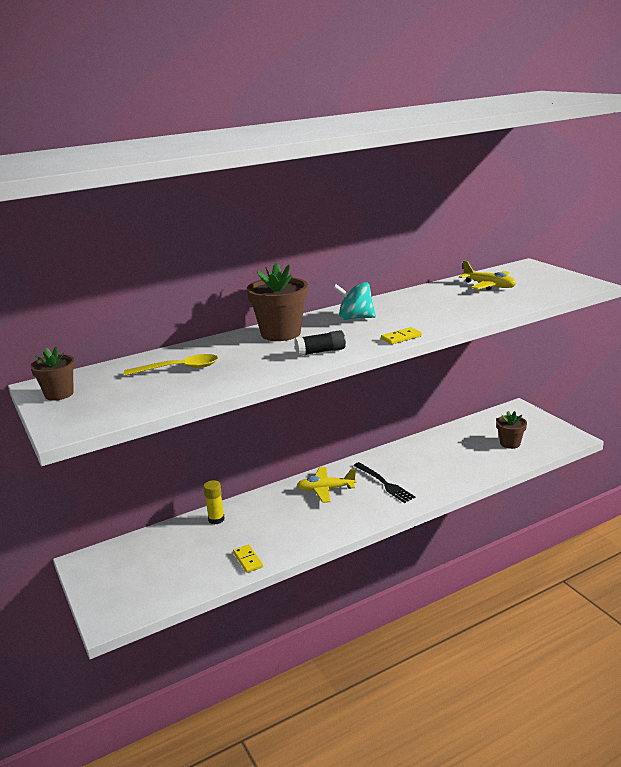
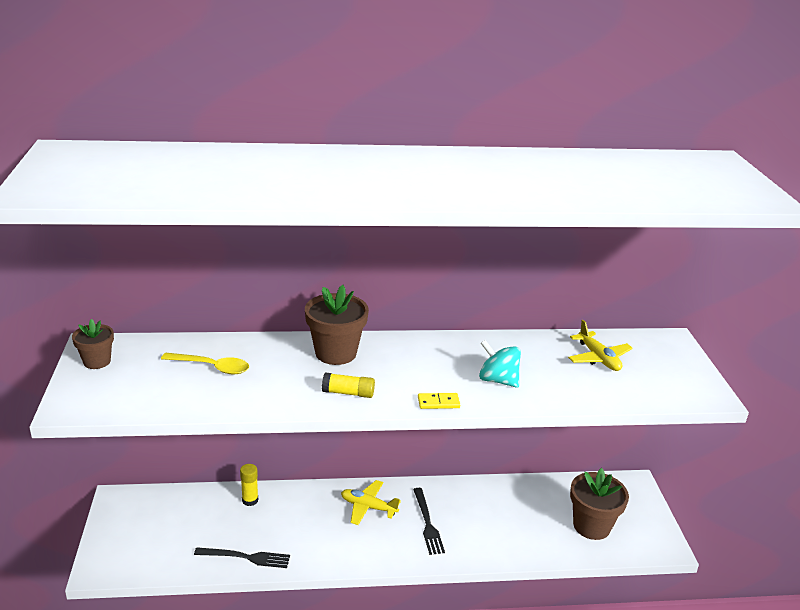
camera: 20 degrees right, 5 degrees up
(248, 560) = (246, 557): yellow domino -> black fork
(320, 352) = (348, 393): black glue stick -> yellow glue stick
(355, 318) = (421, 357): turquoise spinning top -> turquoise spinning top (498, 380)
(510, 443) = (591, 526): brown flower pot -> brown flower pot, size x1.66

